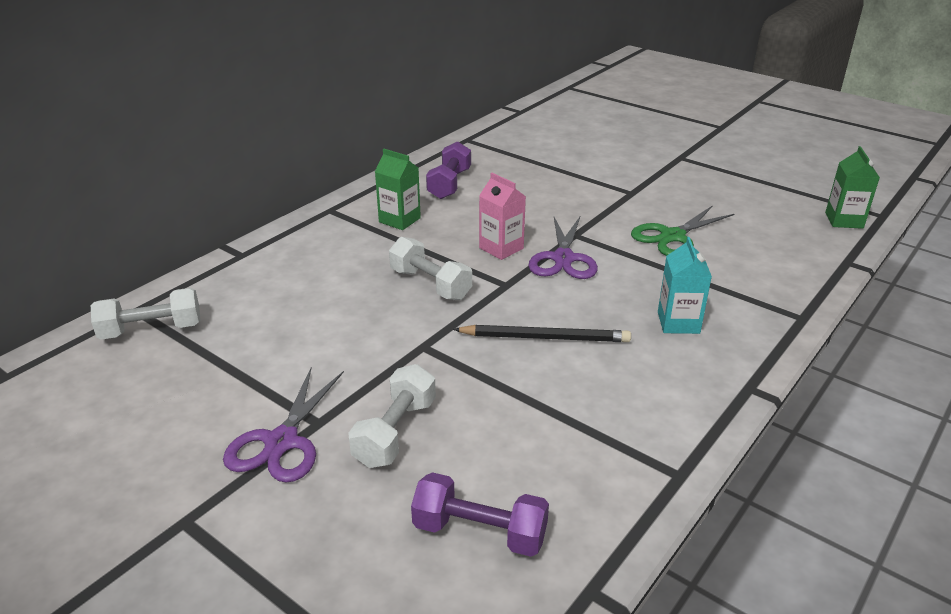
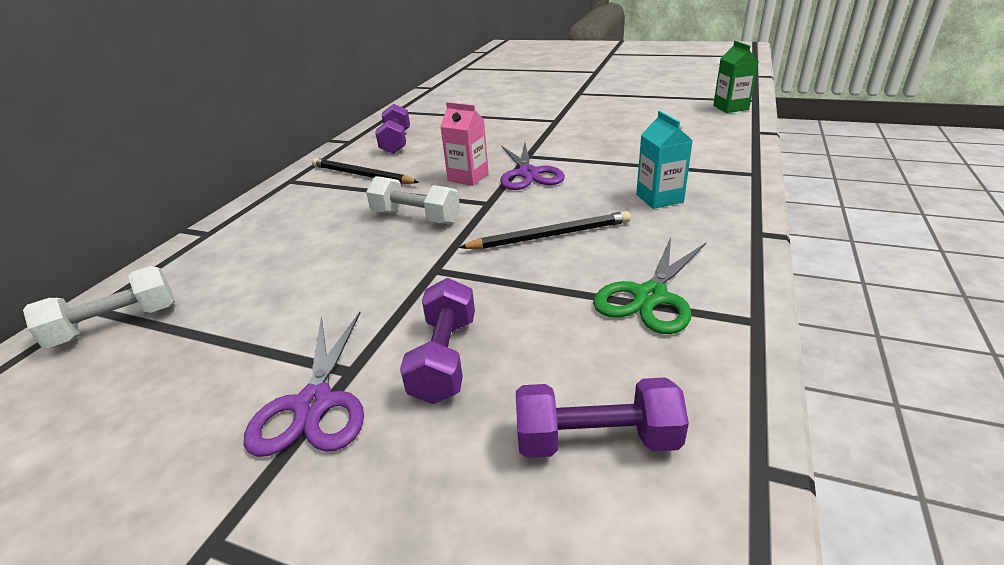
camera: 15 degrees left, 0 degrees up
(395, 432) = (444, 358): white dumbbell -> purple dumbbell
(399, 220) = (362, 175): green carton -> black pencil
(673, 236) = (610, 141): green scissors -> green scissors (650, 296)

